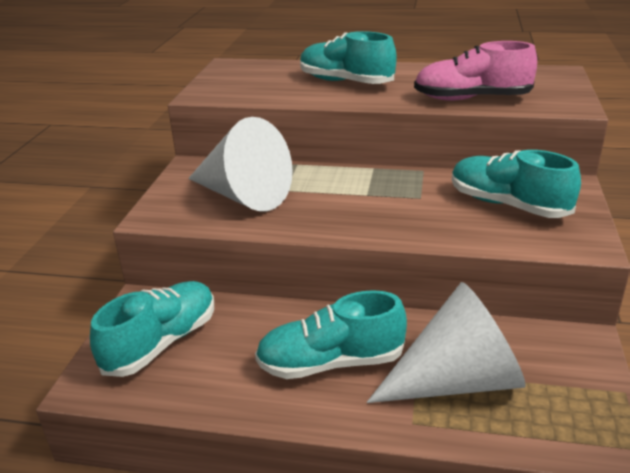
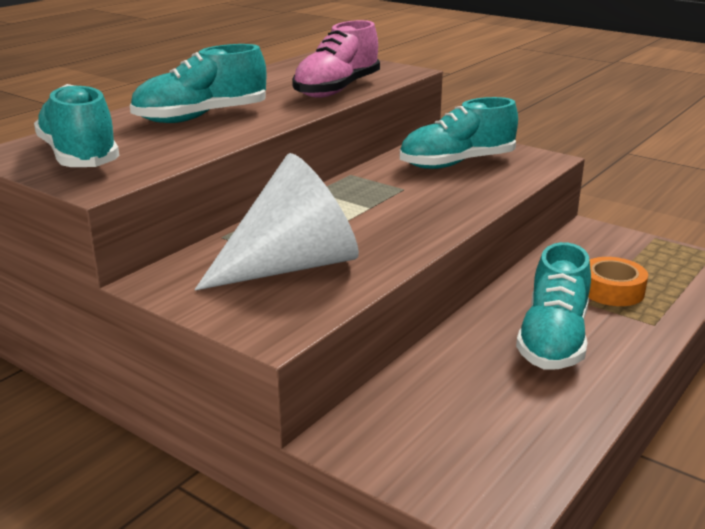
camera: 65 degrees left, 5 degrees down
(161, 343) = (448, 438): turquoise shoe -> turquoise shoe (79, 156)
(457, 381) = (612, 290): white cone -> orange tape

